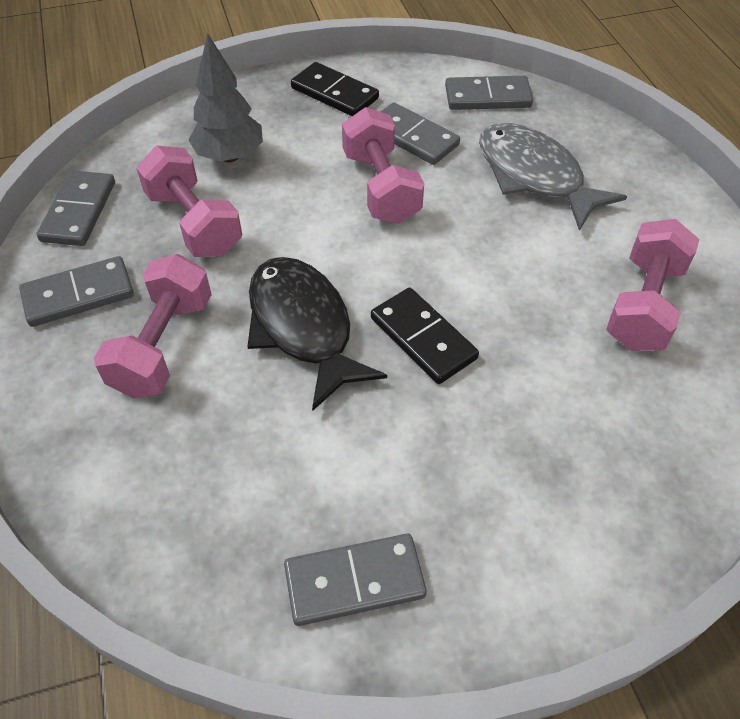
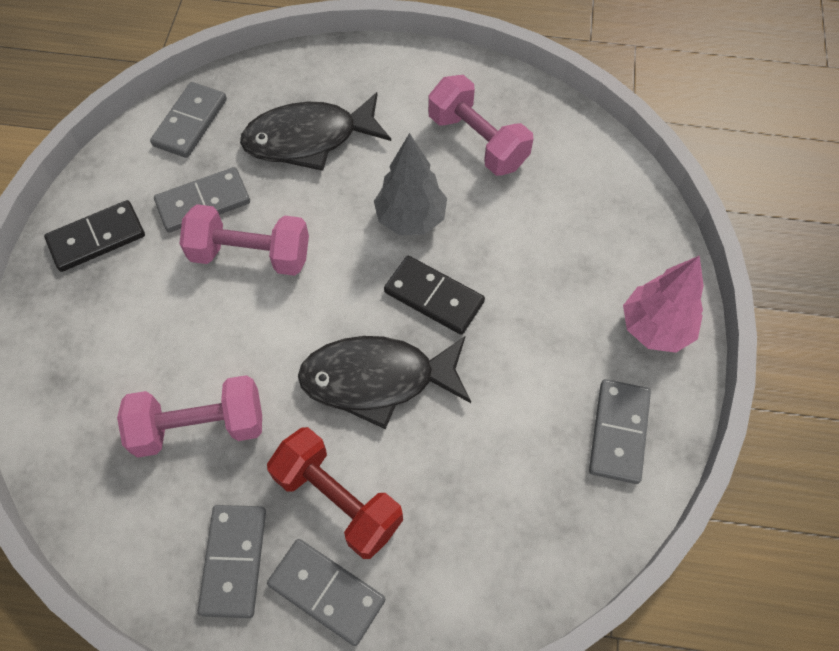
camera: 65 degrees left, 10 degrees up
(79, 211) = (115, 532): grey domino -> grey domino (327, 592)
(163, 345) = (338, 500): pink dumbbell -> red dumbbell
(230, 156) = (126, 364): grey tree -> grey tree (411, 218)
(423, 338) = (433, 297): black domino -> black domino turned 45 degrees clockwise
(522, 578) = (655, 328): none -> pink tree
(534, 176) = (309, 139): grey fish -> black fish

